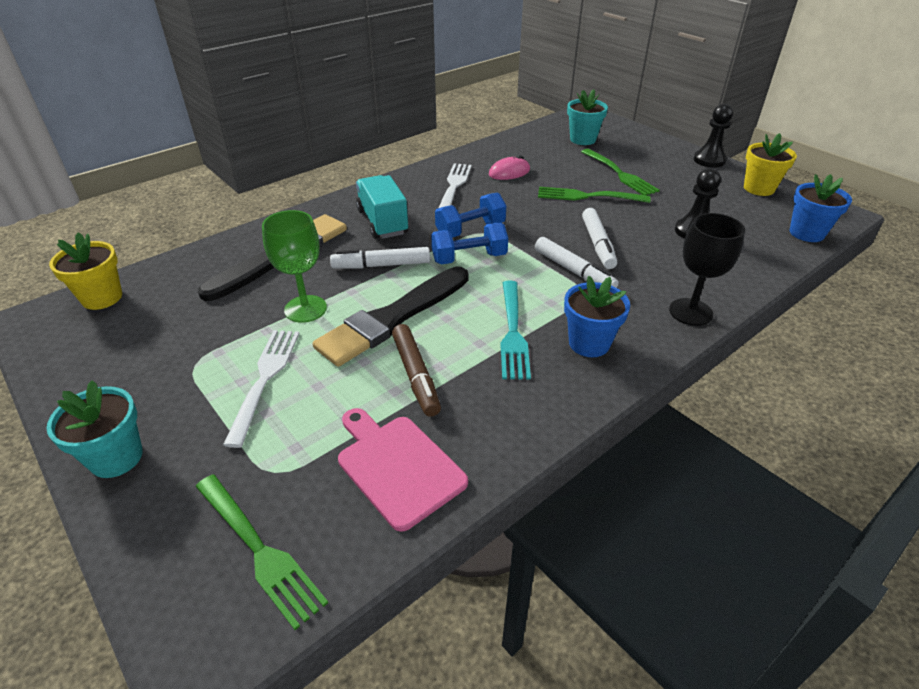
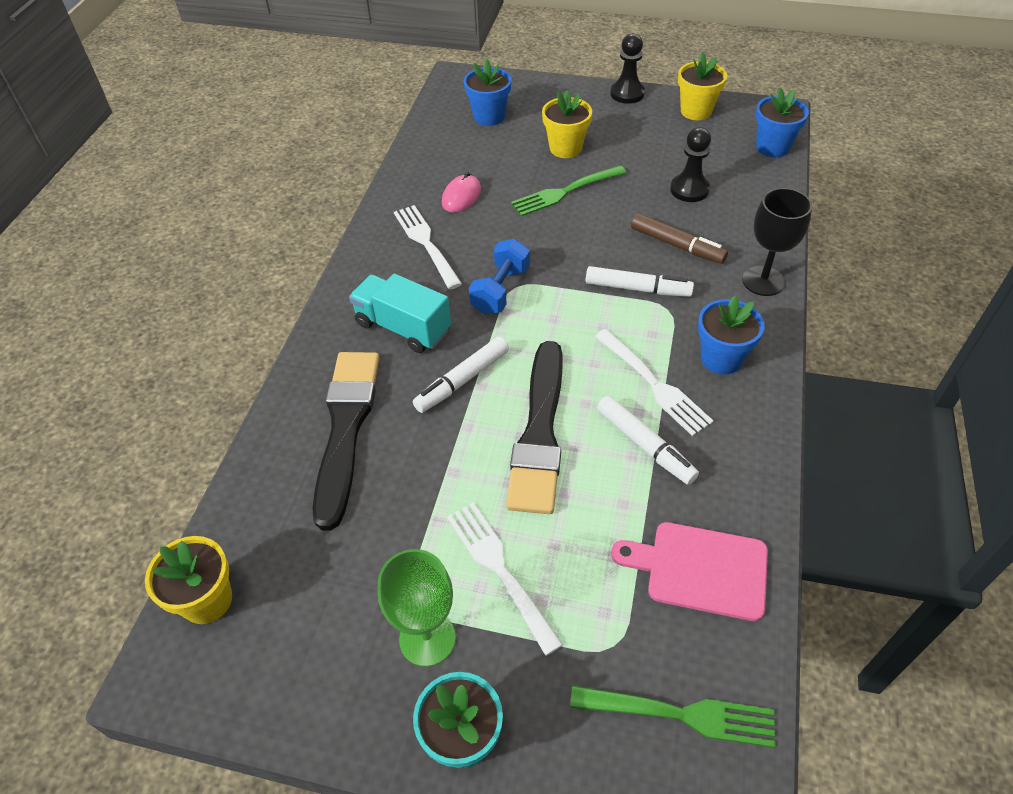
camera: 35 degrees left, 10 degrees up
(305, 309) = (447, 474): green goblet -> green goblet (427, 638)
(416, 375) = (623, 478): brown marker -> brown marker (677, 245)
(469, 258) = (534, 325): blue dumbbell -> none
(512, 331) = (653, 383): turquoise fork -> white fork
(583, 139) = (489, 117): turquoise flower pot -> blue flower pot
(598, 244) = (628, 246): white marker -> white marker (645, 445)
(619, 173) = (565, 148): green fork -> yellow flower pot

